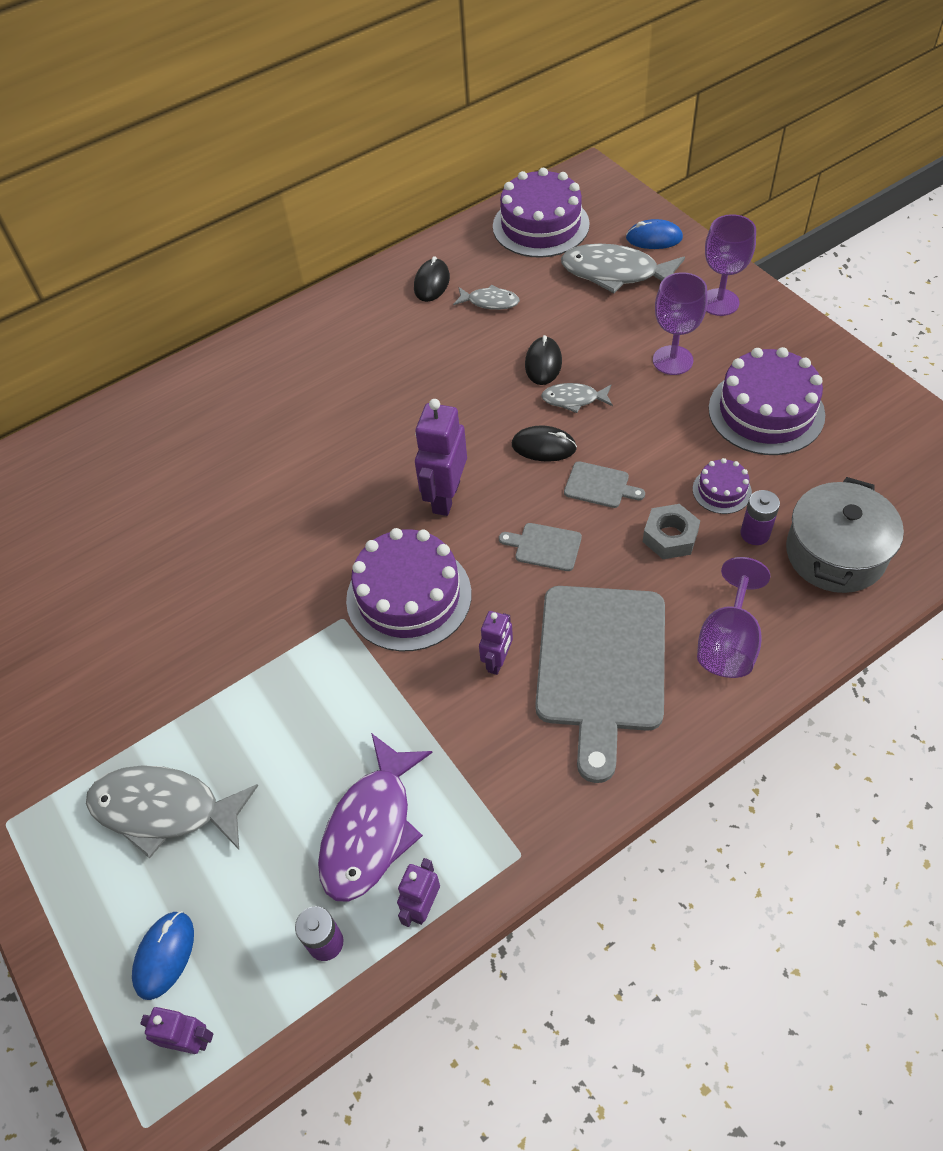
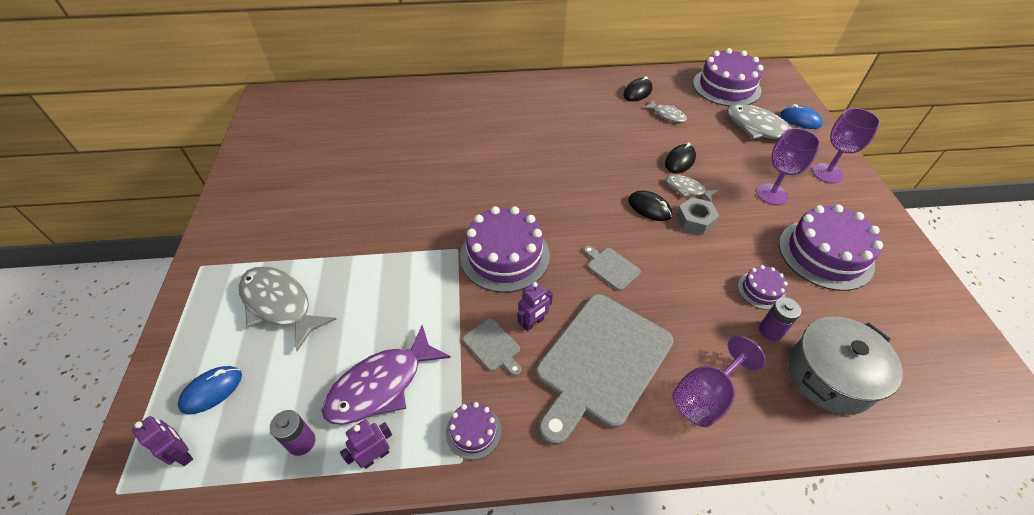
camera: 25 degrees right, 5 degrees down
(445, 497) = (567, 209): purple robot -> none
(512, 817) = (473, 431): none -> purple cake
(599, 486) = (672, 247): grey cutting board -> grey cutting board (493, 346)
(670, 537) = (703, 302): grey nut -> grey nut (695, 220)

